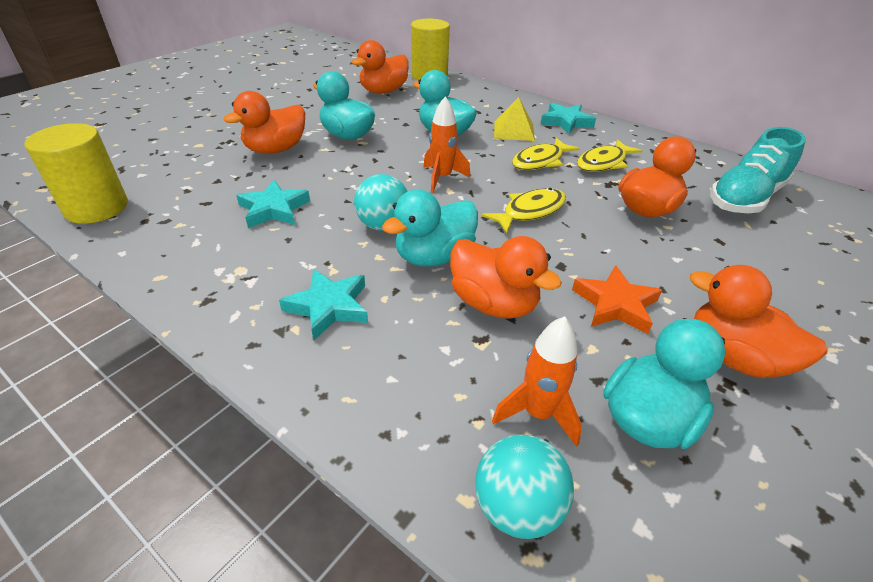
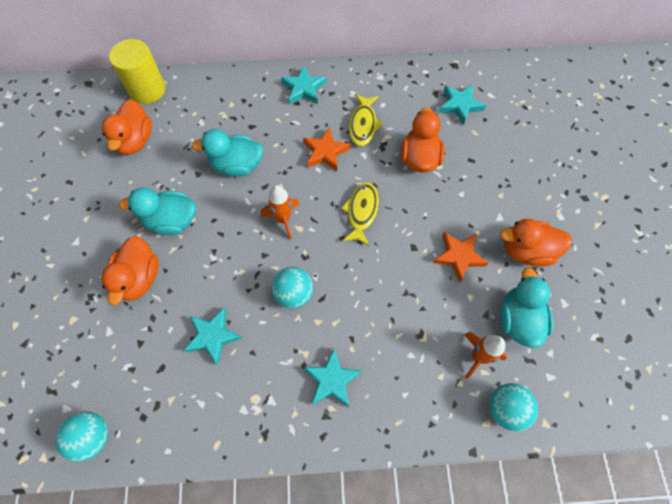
camera: 40 degrees left, 25 degrees up
(96, 208) = (93, 437): yellow cylinder -> turquoise ball
(434, 256) = (346, 296): turquoise duck -> none
(493, 303) = (406, 305): orange duck -> none
(514, 131) = (279, 126): yellow pyramid -> none
(540, 161) = (325, 152): yellow fish -> orange star
(745, 198) = (460, 105): turquoise shoe -> turquoise star

